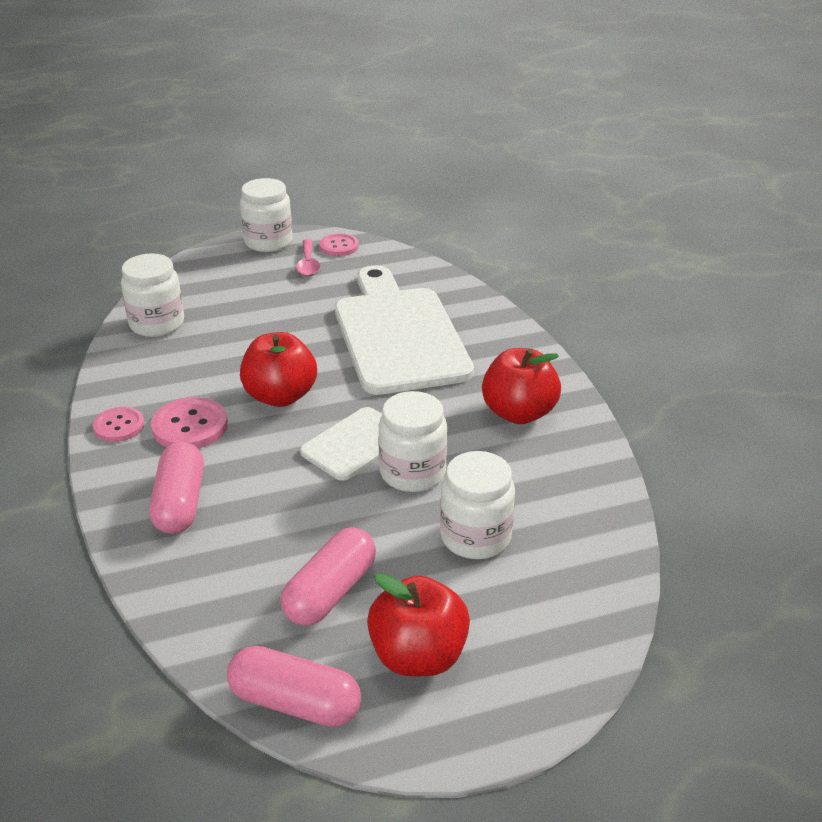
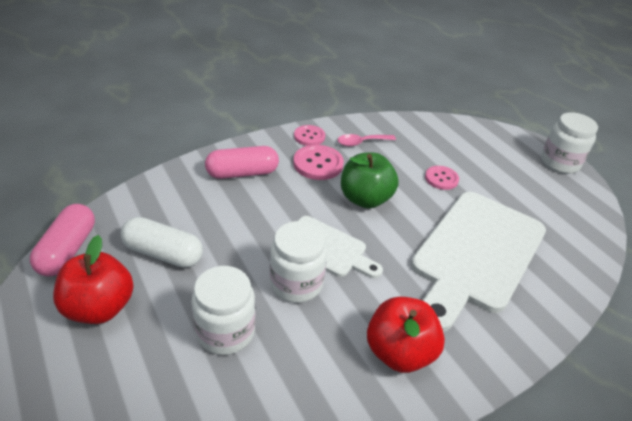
camera: 75 degrees right, 5 degrees up
(157, 324) = (421, 131): white jar -> none
(280, 396) = (365, 199): red apple -> green apple
(308, 264) = (544, 188): pink spoon -> pink spoon (361, 142)
(330, 592) = (163, 253): pink capsule -> white capsule
(339, 246) = (585, 202): pink button -> pink button (441, 179)
(398, 335) = (476, 254): white cutting board -> white cutting board turned 150 degrees clockwise

